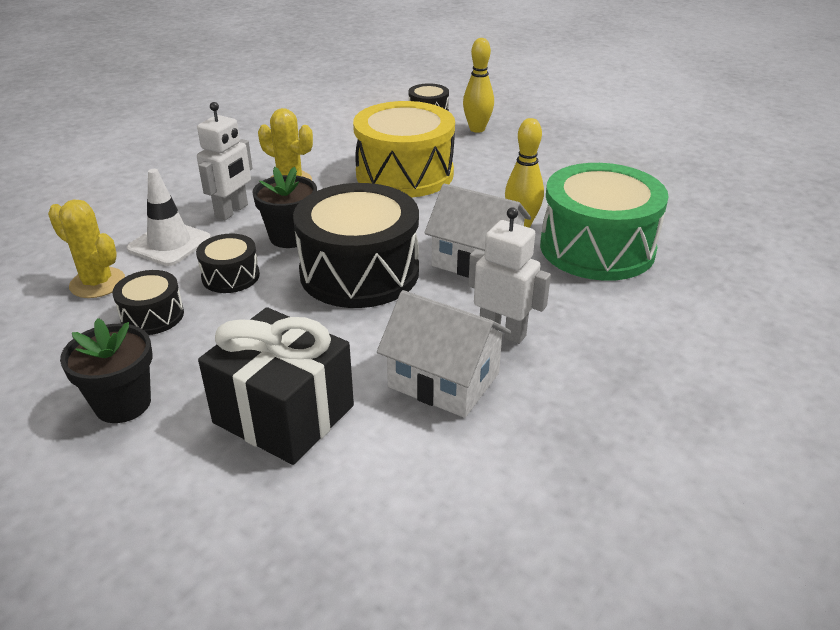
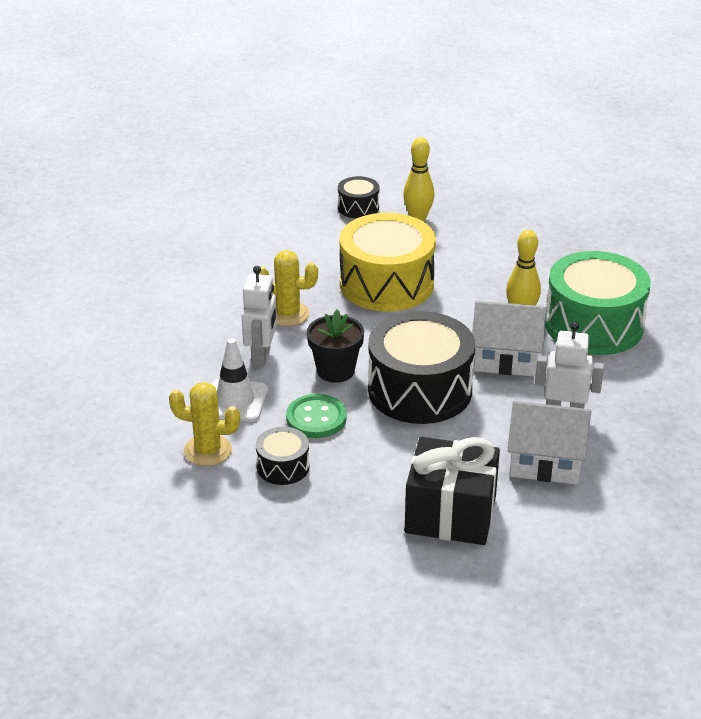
camera: 20 degrees left, 0 degrees up
(123, 404) = (326, 537): black flower pot -> none
(230, 276) = (316, 418): black drum -> green button

